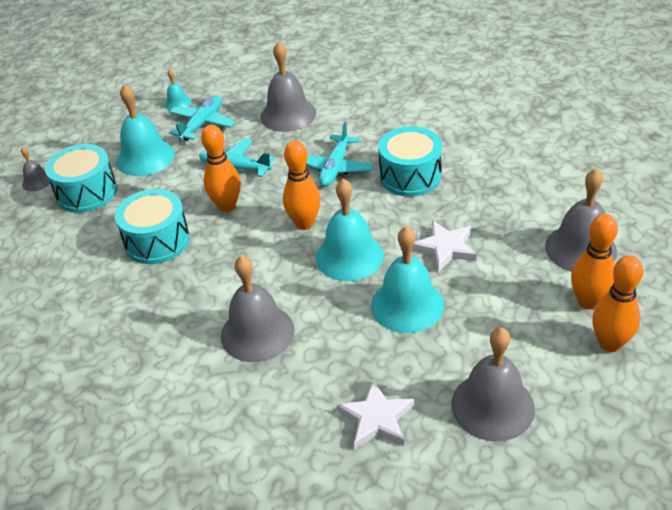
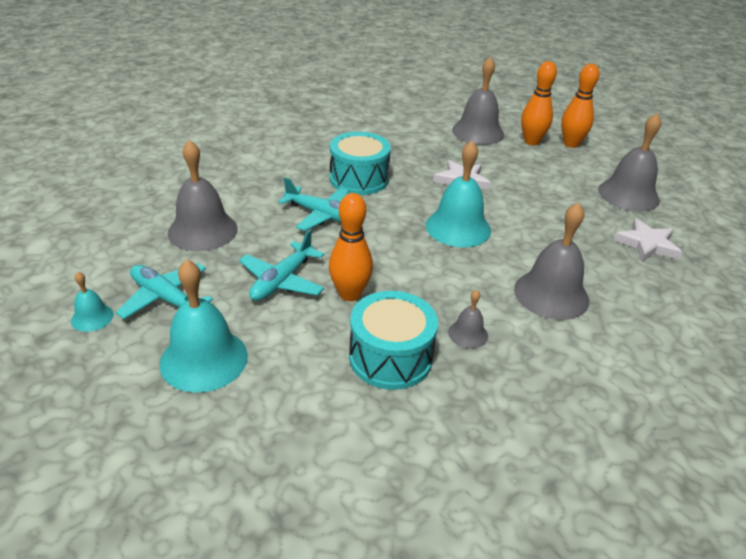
camera: 85 degrees left, 5 degrees down
(37, 181) = (180, 501): grey bell -> grey bell (468, 334)
(87, 192) = (250, 429): turquoise drum -> none
(304, 223) = (402, 245): orange bowling pin -> none
(407, 305) = (525, 209): turquoise bell -> none

